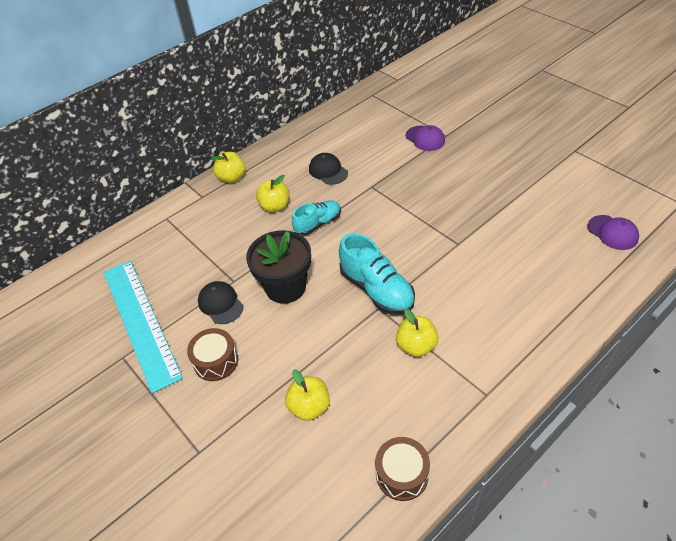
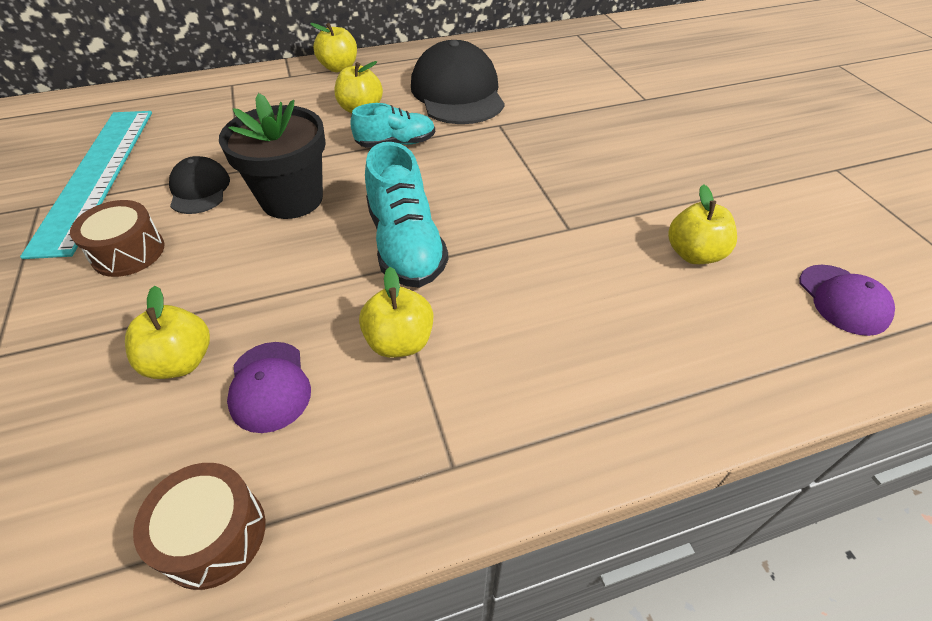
camera: 20 degrees right, 0 degrees up
(328, 171) = (457, 93): black cap -> black cap, size x1.92
(425, 138) = (613, 94): purple cap -> purple cap (269, 386)
(531, 234) = (693, 254): none -> yellow apple

